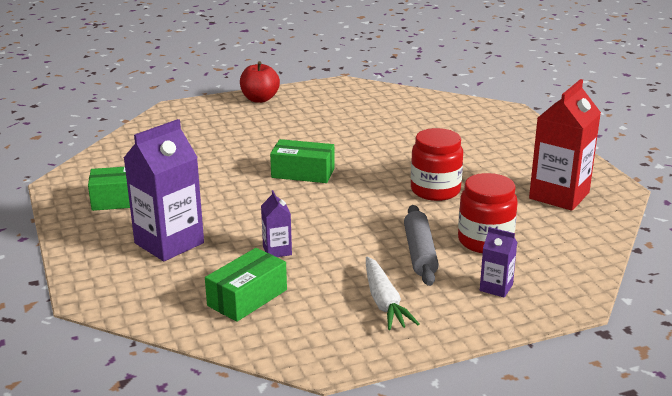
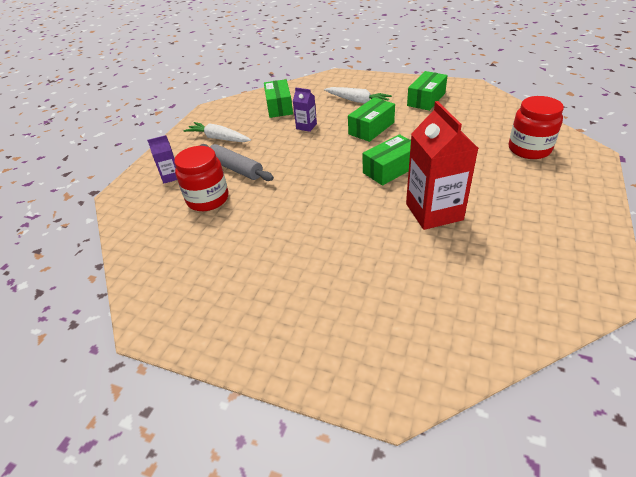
camera: 135 degrees right, 15 degrees up
(169, 243) = (357, 101): purple carton -> white carrot
(234, 208) = (371, 128): none -> green box
(260, 99) = (584, 206): red apple -> none
(435, 190) = (290, 215): red jar -> red jar (529, 149)
(559, 195) = (195, 277): red carton -> red carton (434, 212)

